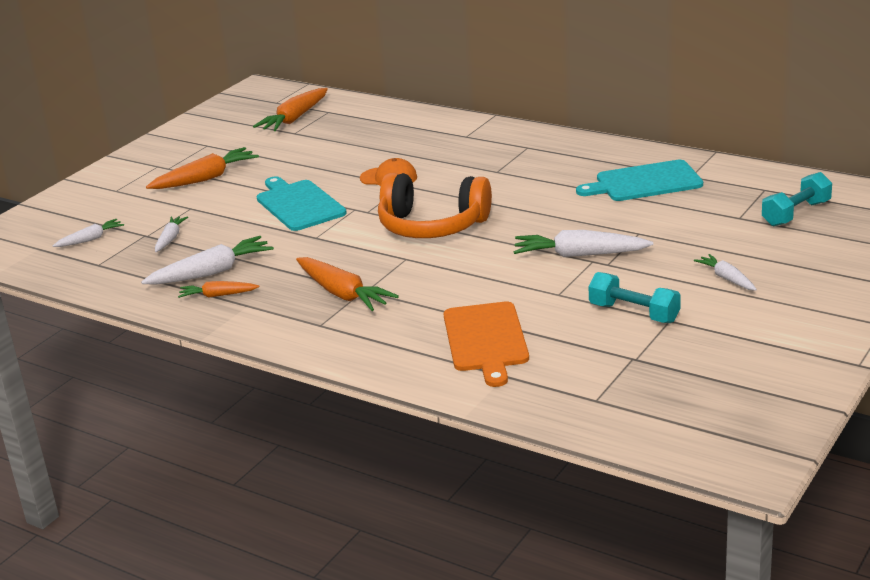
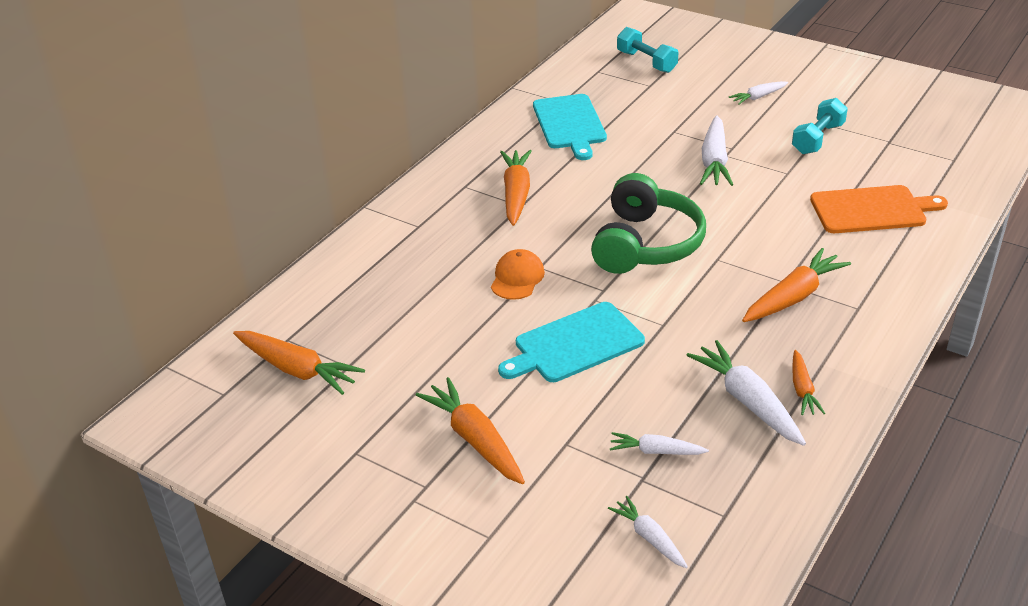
camera: 90 degrees left, 10 degrees up
(432, 226) = (645, 244): orange headphones -> green headphones
(515, 168) = (516, 194): none -> orange carrot

